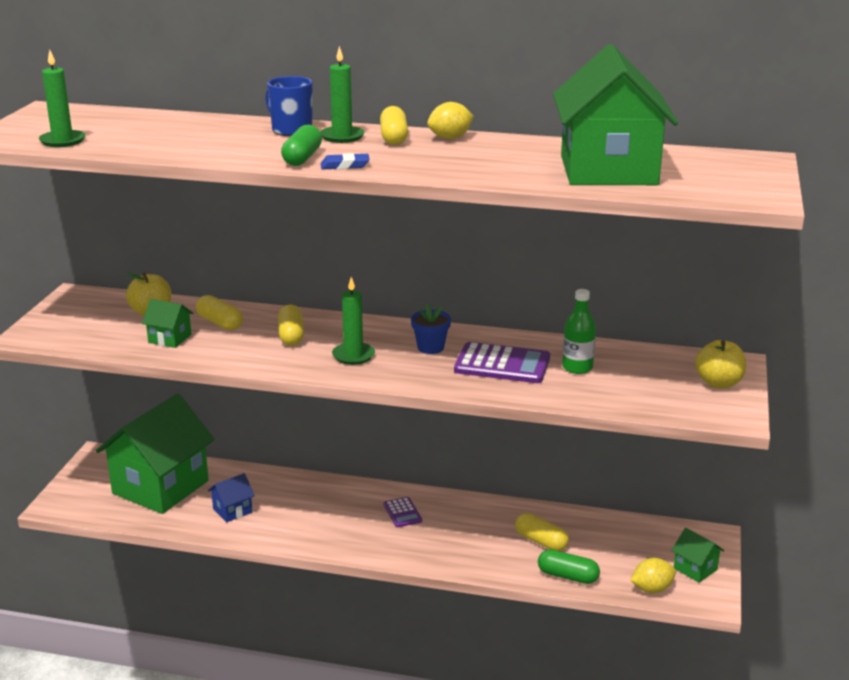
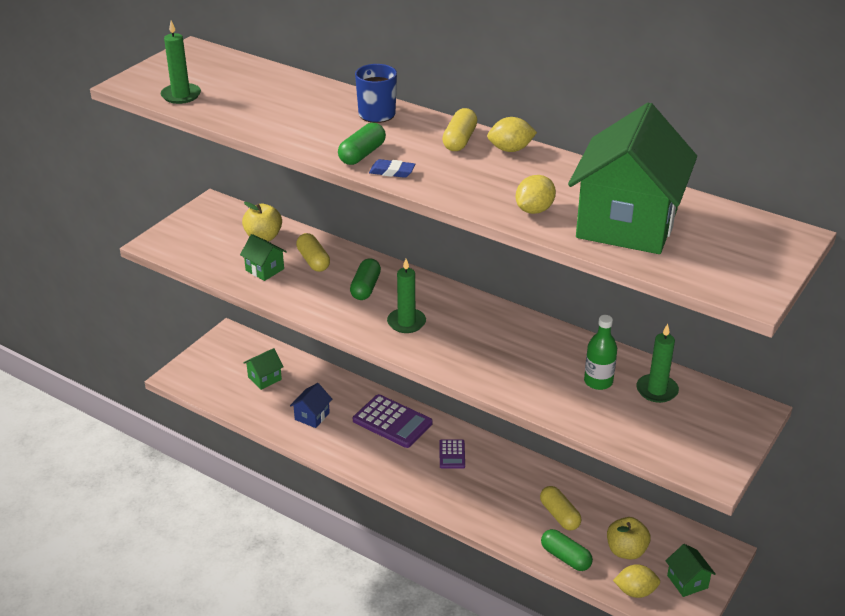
camera: 20 degrees right, 10 degrees up
(160, 487) = (264, 378): green house -> green house, size x0.42
(232, 510) = (312, 416): blue house -> blue house turned 45 degrees counterclockwise
(291, 335) = (365, 288): yellow capsule -> green capsule
(342, 136) = (415, 130): green candle -> green candle (657, 390)
(430, 347) = (478, 328): blue flower pot -> none
(502, 364) = (531, 362): purple calculator -> purple calculator (392, 422)
(512, 173) = (534, 210): none -> yellow lemon
(718, 383) = (722, 431): yellow apple -> yellow apple (626, 551)

